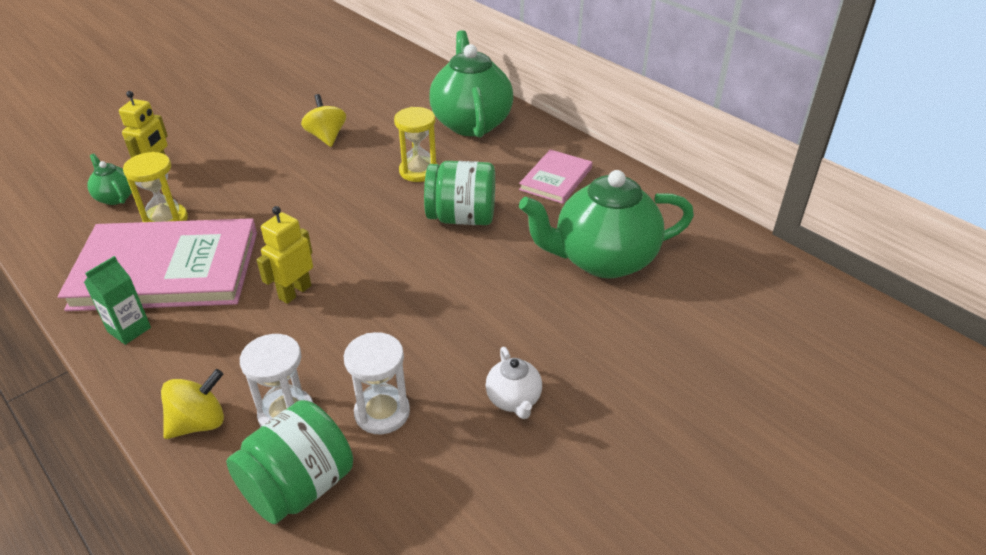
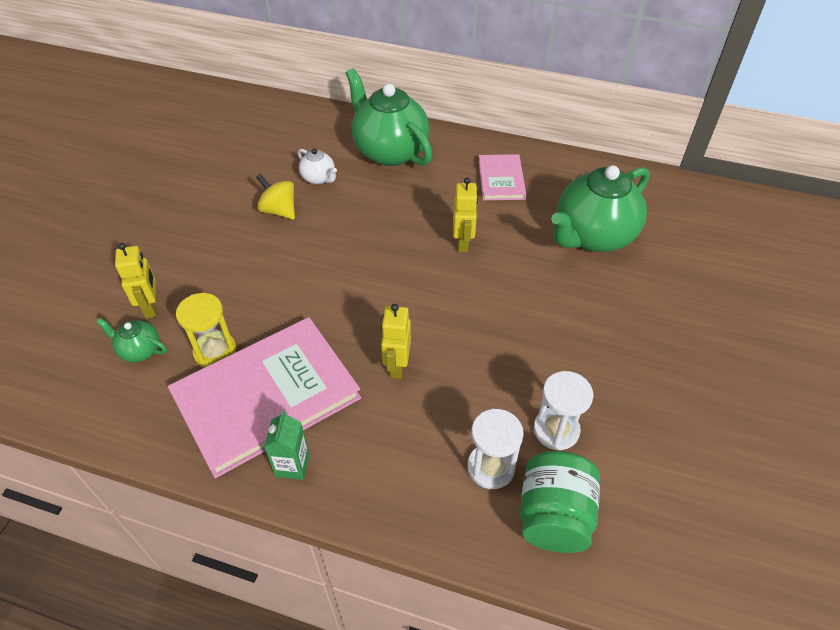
camera: 30 degrees left, 10 degrees up
(199, 423) = (433, 510): yellow spinning top -> none
(418, 171) = (390, 214): yellow hourglass -> none
(462, 218) = (463, 243): green jar -> yellow robot
(514, 400) = (631, 374): white teapot -> white teapot (319, 178)

